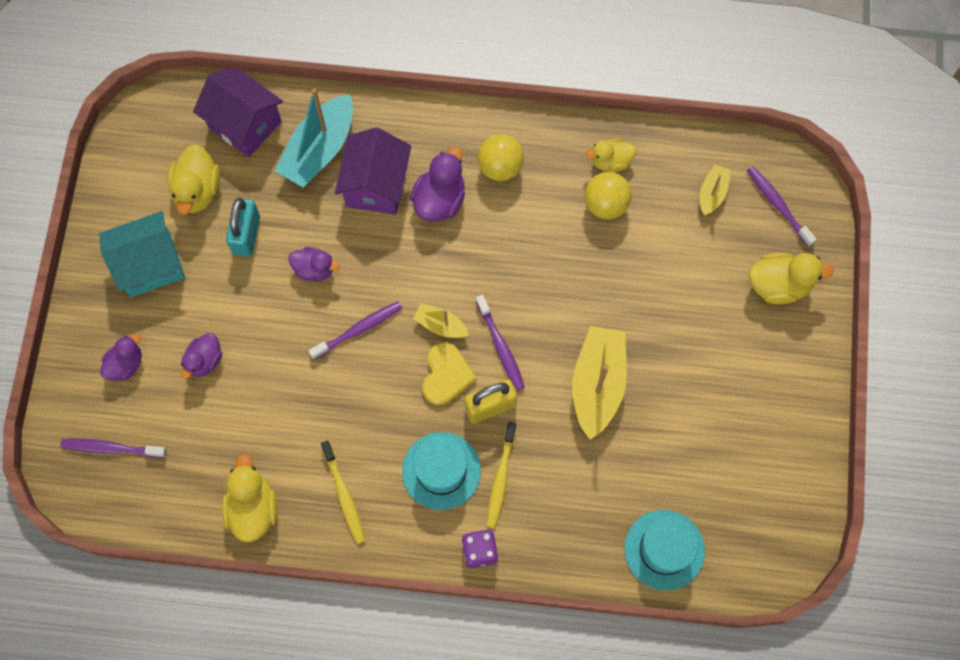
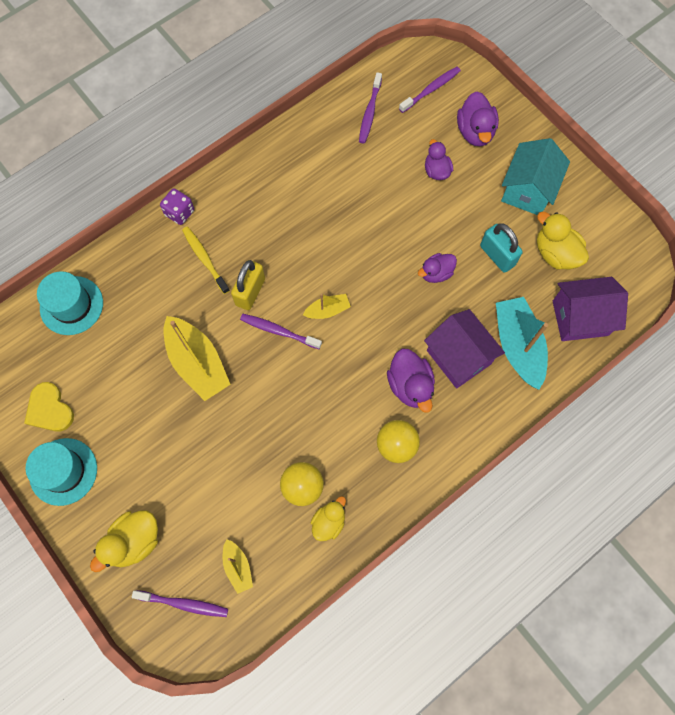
camera: 135 degrees right, 0 degrees up
(125, 364) = (475, 132): purple duck -> purple duck, size x1.51
(253, 508) = (325, 127): yellow duck -> none
(344, 495) = (283, 174): yellow toothbrush -> none
(358, 329) = (372, 264): purple toothbrush -> purple toothbrush (370, 112)
(441, 471) = (243, 233): turquoise hat -> turquoise hat (63, 471)
(446, 375) = (294, 285): yellow heart -> yellow heart (49, 409)

